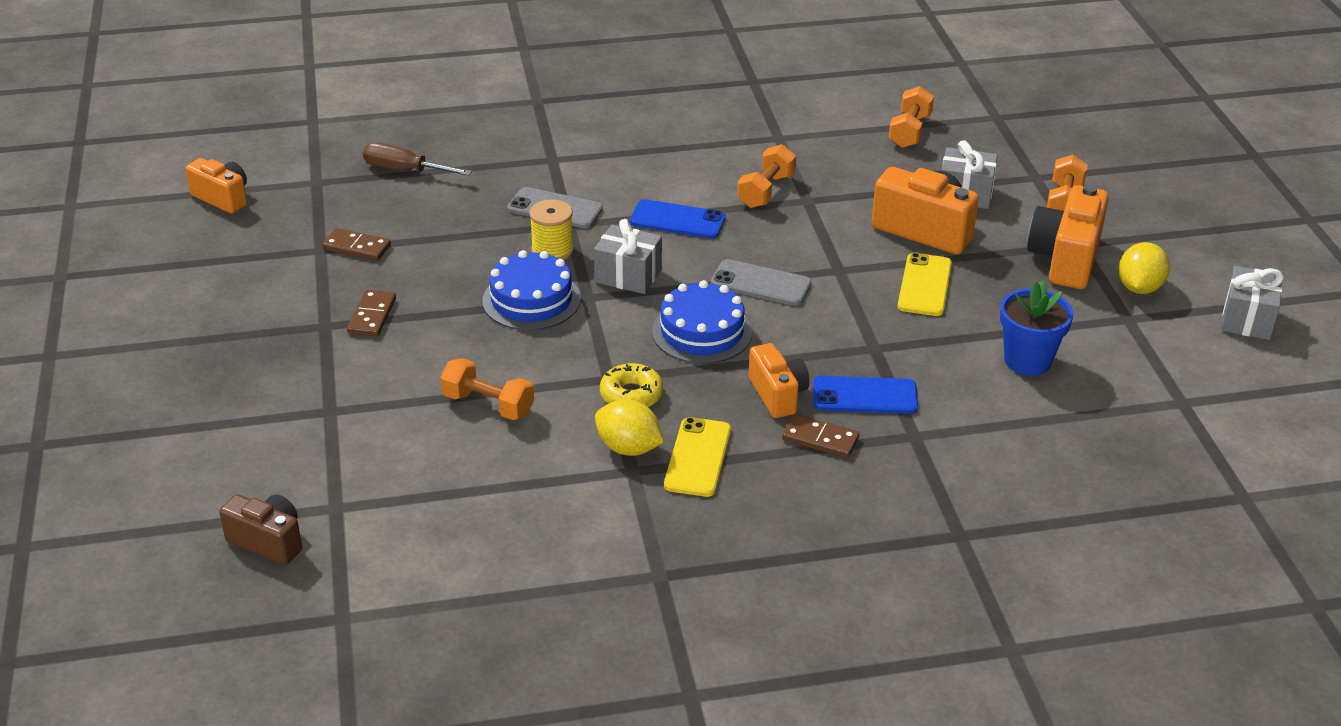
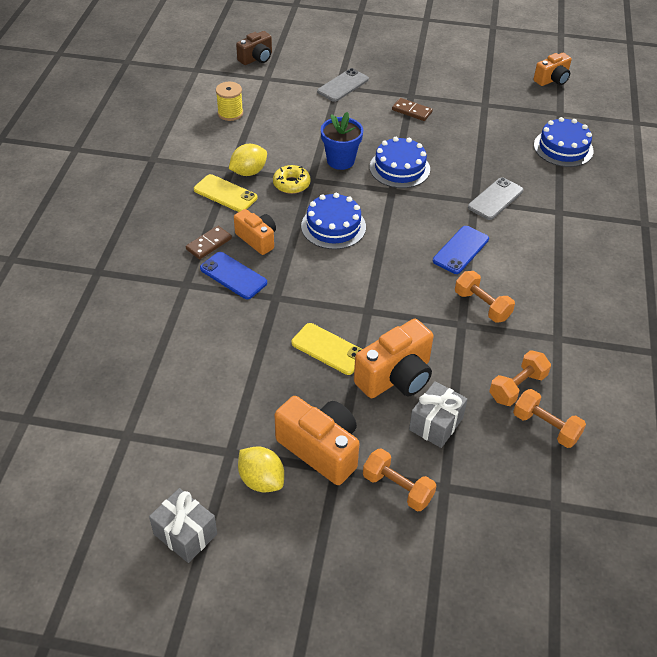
camera: 110 degrees right, 10 degrees up
(357, 247) = (482, 116): brown domino -> none
(405, 170) = (563, 148): brown screwdriver -> blue cake
(488, 405) = (313, 134): orange dumbbell -> orange dumbbell (517, 387)
(552, 250) = (448, 187): yellow spool -> yellow spool (230, 113)
(628, 276) = (406, 211): grey gift -> none
(760, 283) = (370, 267): grey phone -> grey phone (343, 85)
(777, 395) = (257, 239): orange camera -> orange camera turned 135 degrees counterclockwise
(865, 396) = (233, 276): blue phone -> blue phone turned 75 degrees counterclockwise
(1027, 360) = (219, 369): blue flower pot -> blue flower pot (340, 160)

